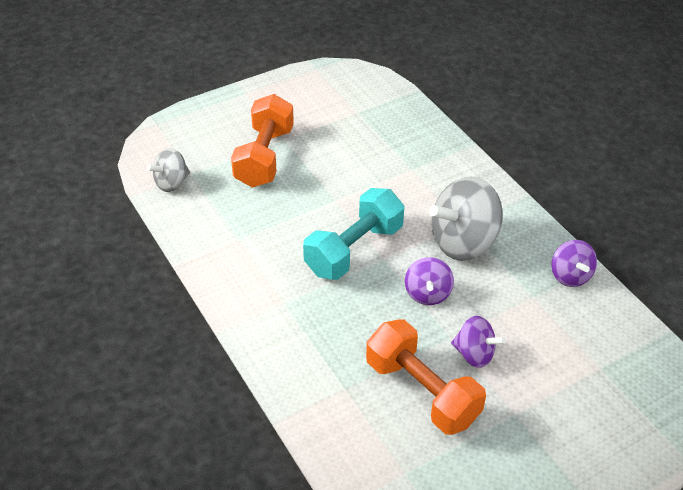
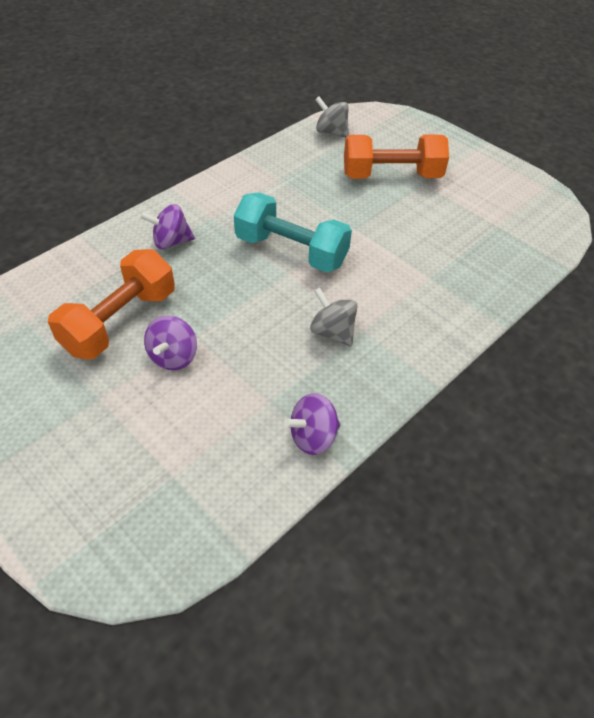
camera: 75 degrees right, 5 degrees up
(427, 294) = (248, 311): purple spinning top -> purple spinning top (171, 242)
(463, 242) = (332, 332): grey spinning top -> grey spinning top, size x0.56

